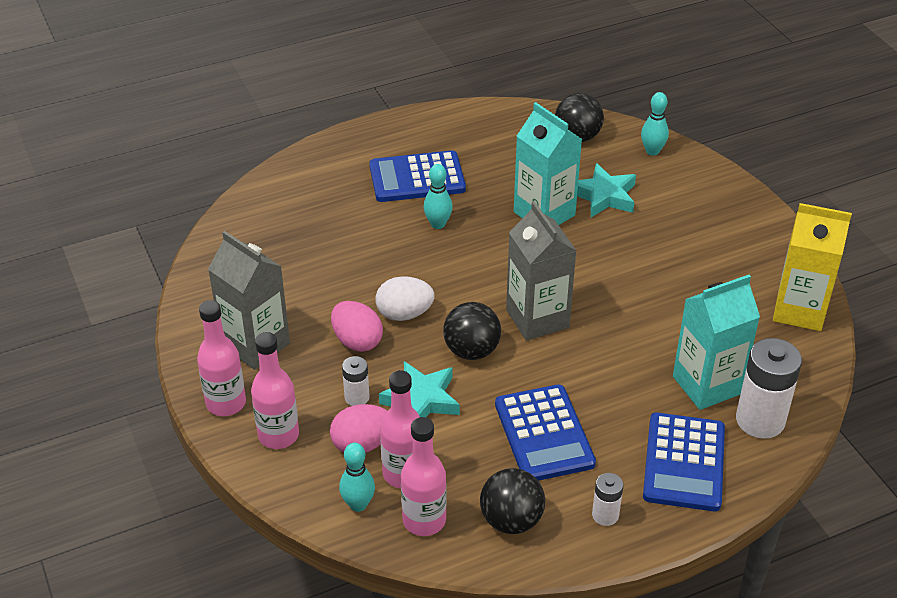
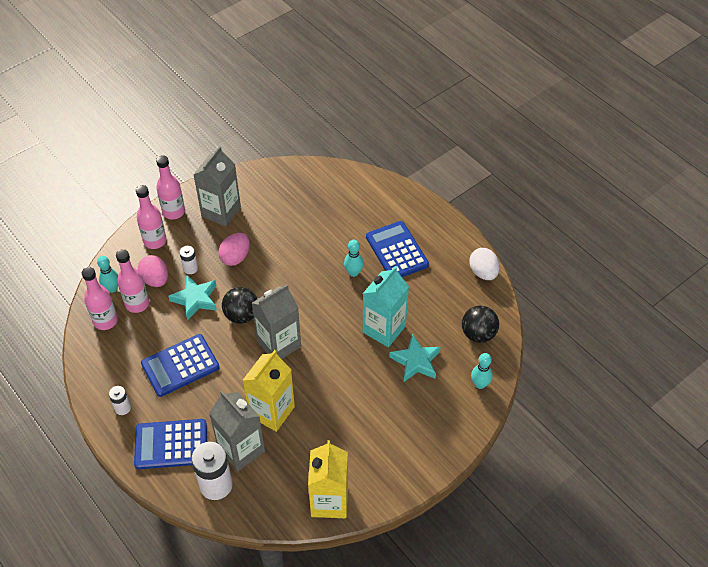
camera: 75 degrees right, 10 degrees up
(404, 314) = (265, 274): white egg -> white egg (483, 272)
(511, 520) = (112, 362): black ball -> none
(650, 344) = (272, 411): none -> yellow carton
(707, 385) = (241, 449): turquoise carton -> grey carton

